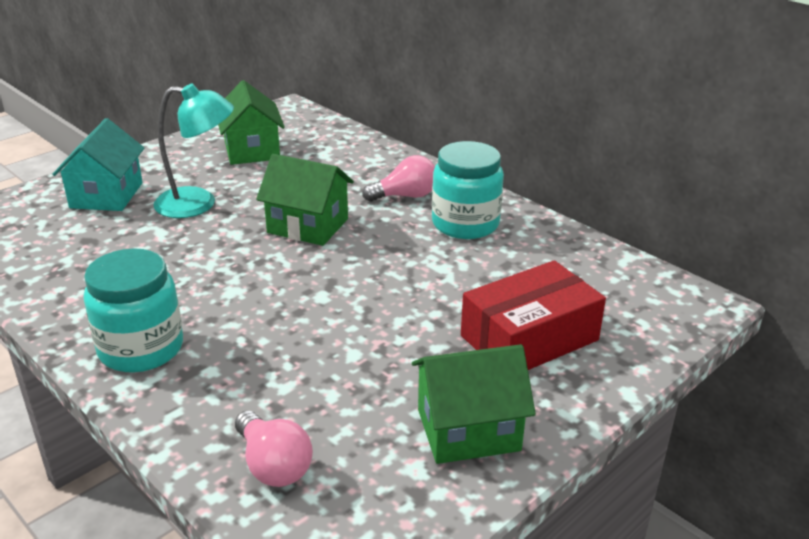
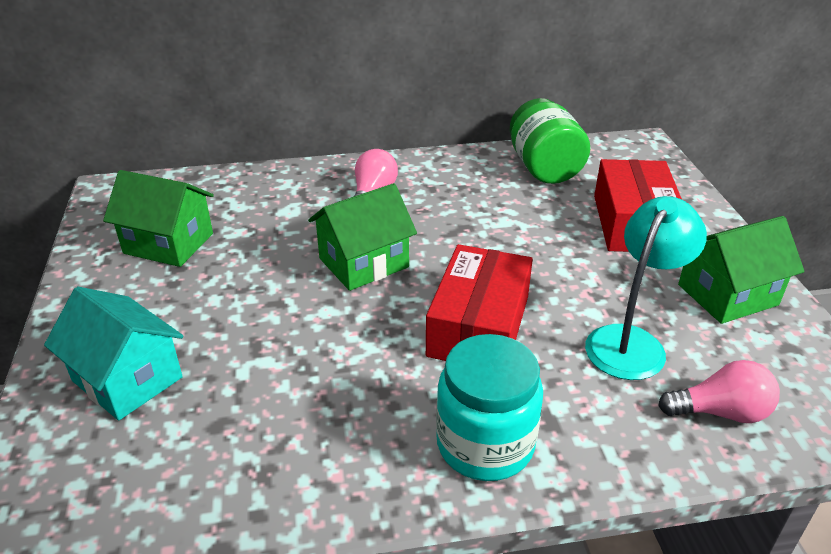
camera: 55 degrees left, 5 degrees up
(198, 204) = (237, 315): turquoise lamp -> turquoise lamp (631, 342)
(278, 302) = (478, 326): none -> red box
(465, 224) = (451, 185): turquoise jar -> none
(468, 430) = (727, 295): green house -> green house turned 45 degrees clockwise
(562, 259) = (544, 168): none -> green jar

